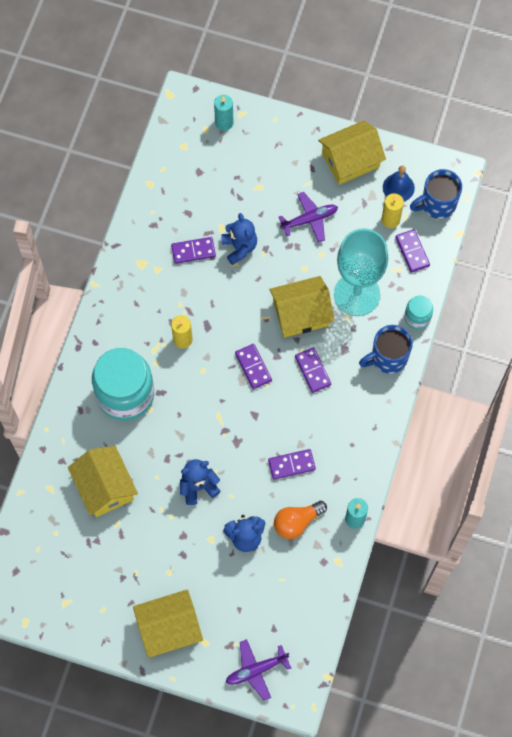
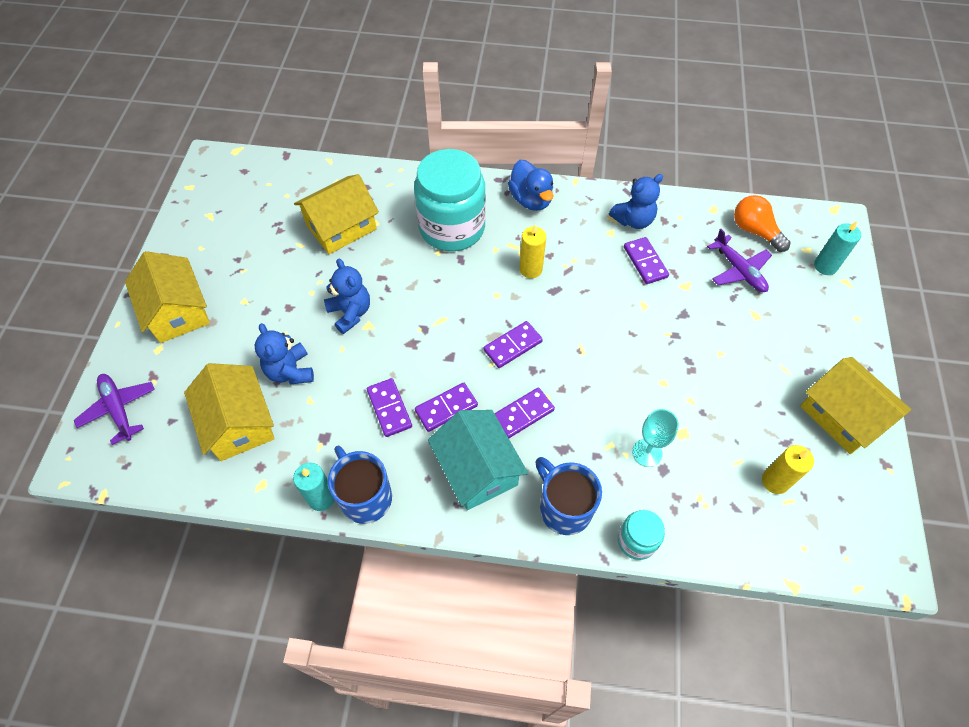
camera: 80 degrees right, 10 degrees down
(108, 324) = (531, 200): none -> blue duck
(239, 247) = (667, 307): blue teddy bear -> blue teddy bear (633, 220)
(297, 522) = (312, 426): orange light bulb -> orange light bulb (754, 231)
(301, 313) = (599, 388): yellow house -> yellow house (239, 423)
(309, 220) = (734, 378): purple plane -> purple plane (739, 270)
(350, 409) = (477, 469): none -> turquoise house
(356, 294) = (647, 452): turquoise goblet -> turquoise goblet, size x0.46
(398, 187) = (830, 485): blue bell -> none
(412, 251) = (737, 518): purple domino -> purple domino (446, 408)
(437, 204) = (827, 544): blue mug -> blue mug (365, 497)

